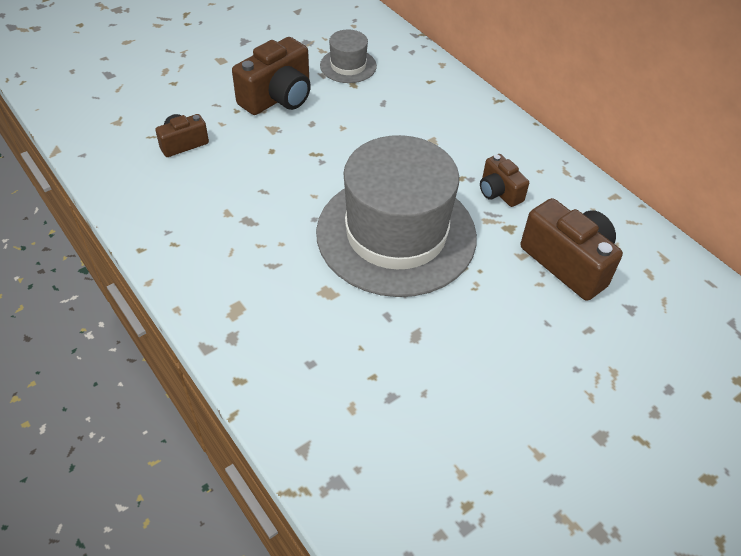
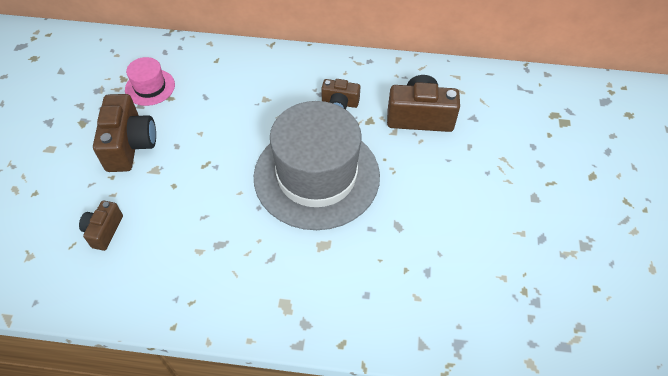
camera: 45 degrees left, 5 degrees up
(348, 66) = (150, 87): grey hat -> pink hat

